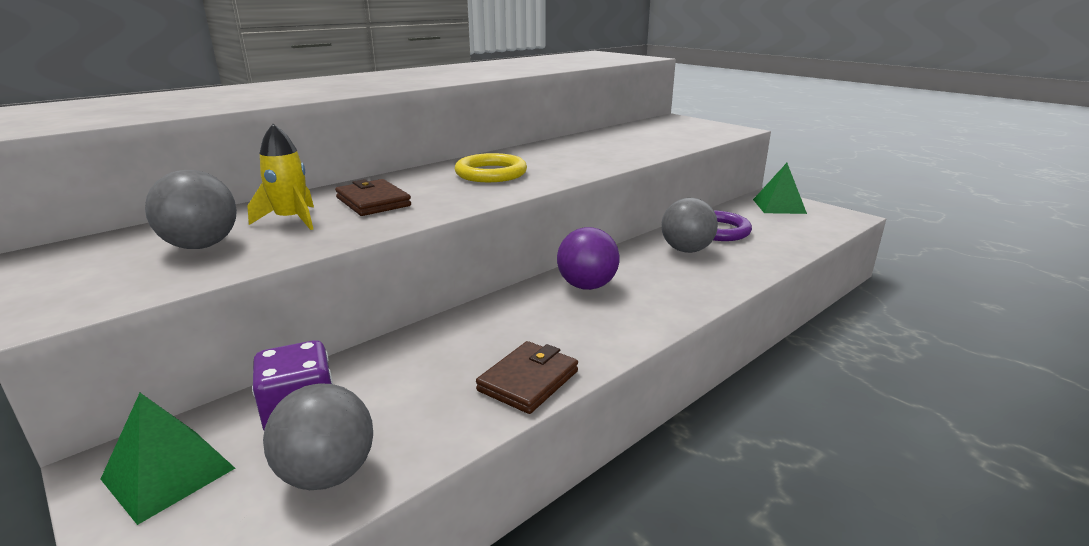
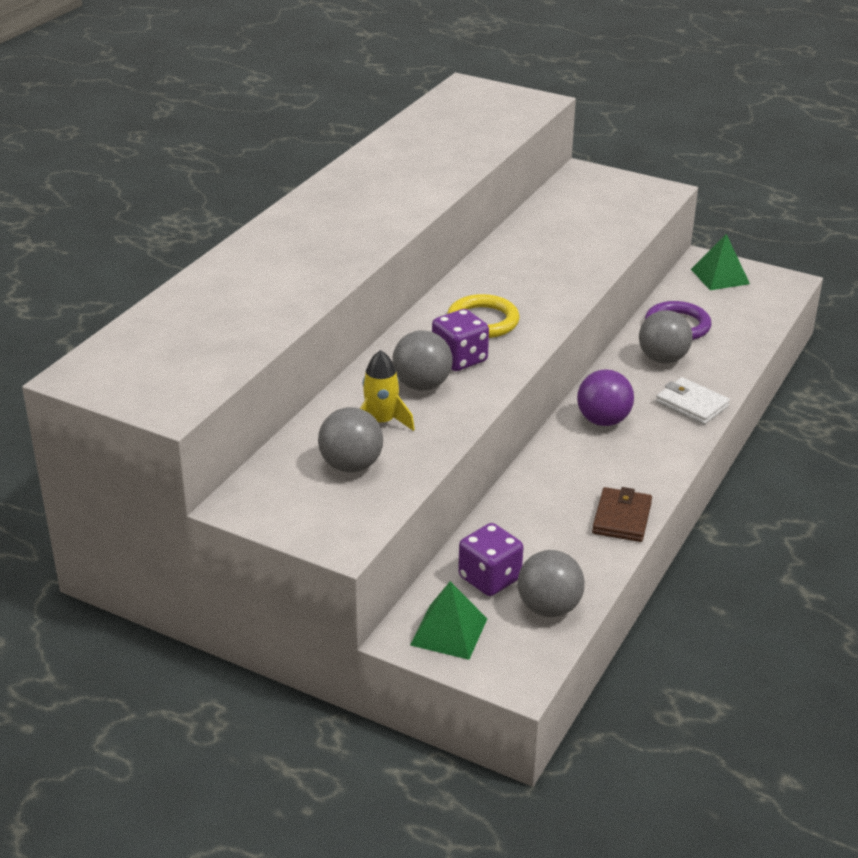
camera: 20 degrees left, 10 degrees up
(373, 202) = (422, 385): brown wallet -> grey ball
(435, 191) = (459, 359): none -> purple dice
(694, 288) = (692, 404): none -> white wallet

